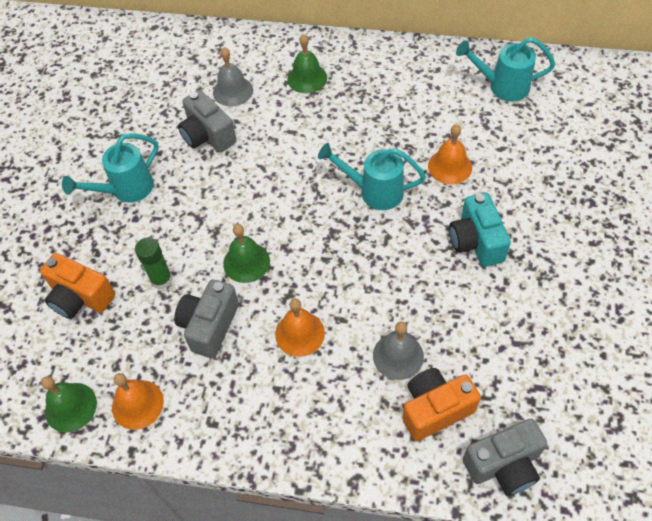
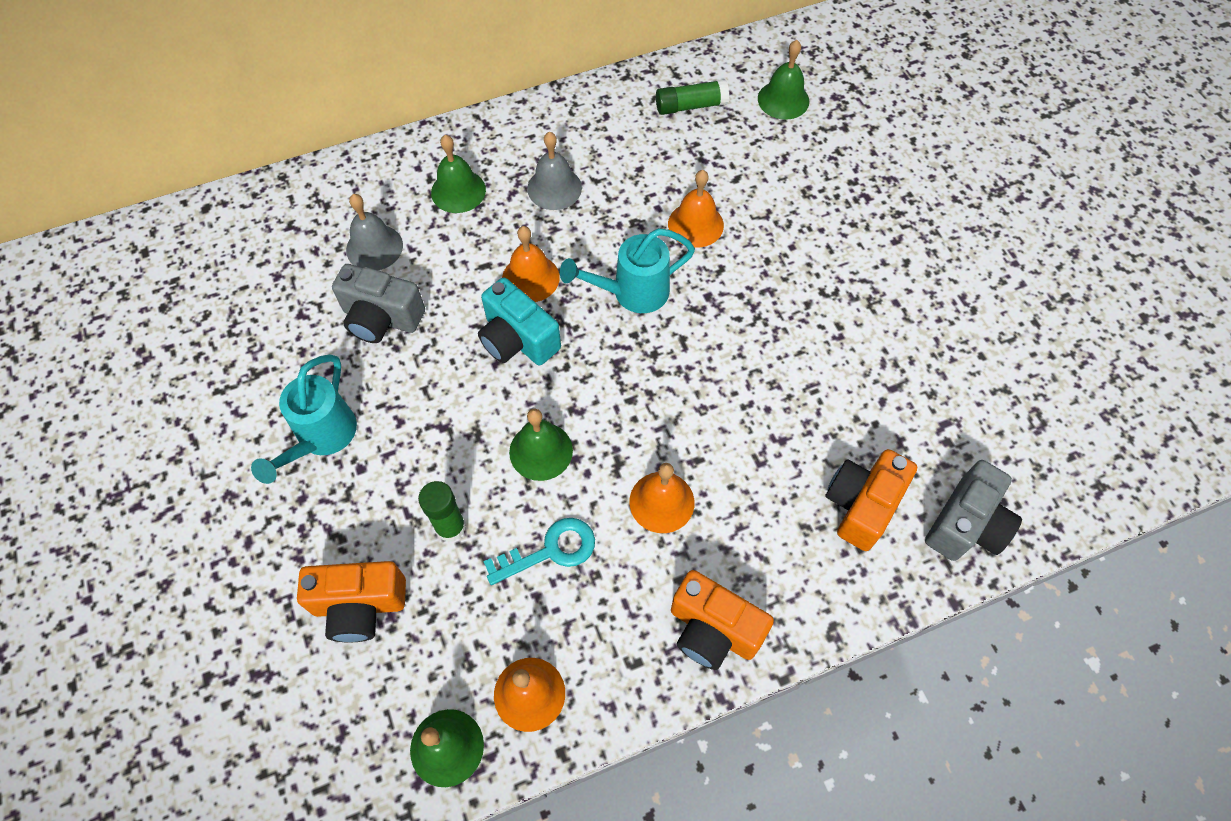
camera: 35 degrees left, 5 degrees up
(209, 326) = (550, 551): grey camera -> turquoise key
(275, 432) = (713, 630): none -> orange camera
(315, 152) = (530, 278): none -> orange bell
(398, 356) = (785, 468): grey bell -> grey bell (554, 188)
(476, 241) = (780, 297): turquoise camera -> turquoise camera (518, 339)
(502, 86) = (690, 106): turquoise watering can -> green glue stick
(575, 109) = (783, 100): none -> green bell

